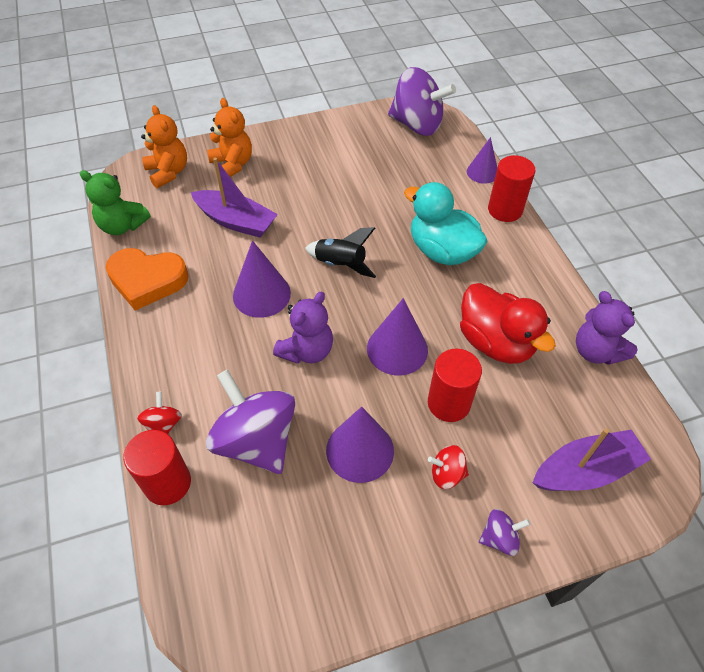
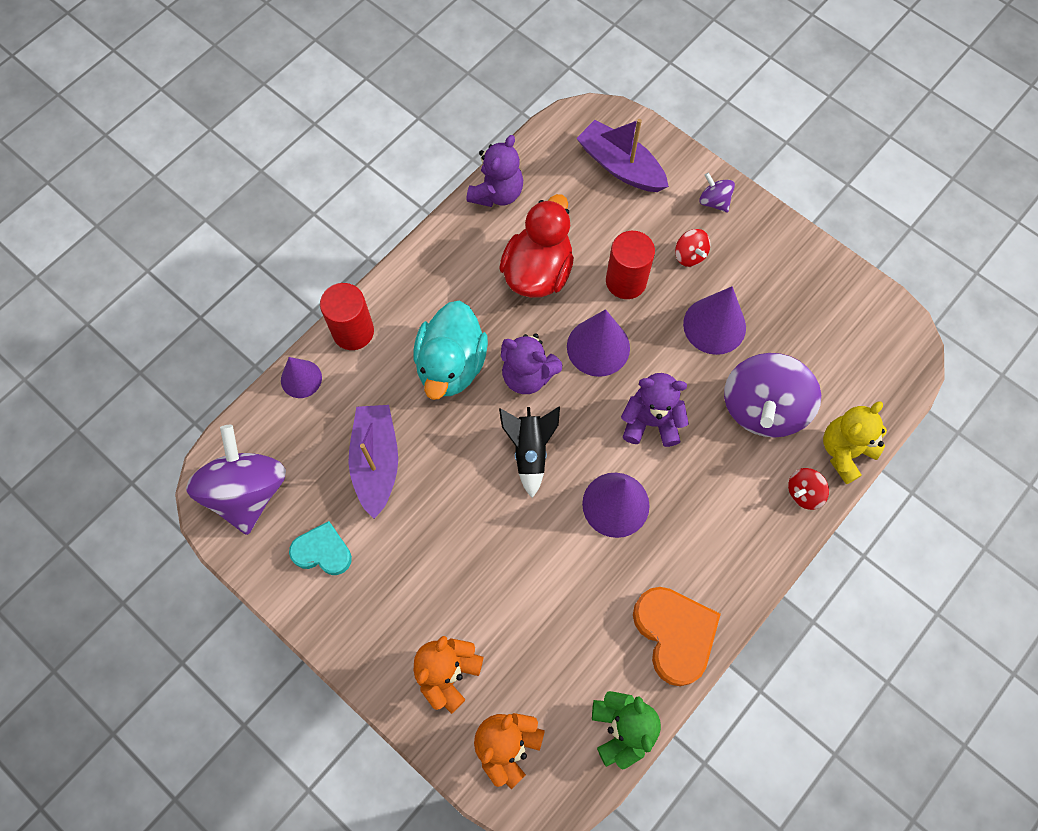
camera: 120 degrees left, 15 degrees up
(167, 483) = (844, 451): red cylinder -> yellow teddy bear
(236, 221) = (536, 601): purple boat -> purple boat (376, 462)
(352, 142) = (323, 551): none -> turquoise heart
(403, 291) = (527, 375): none -> purple teddy bear

